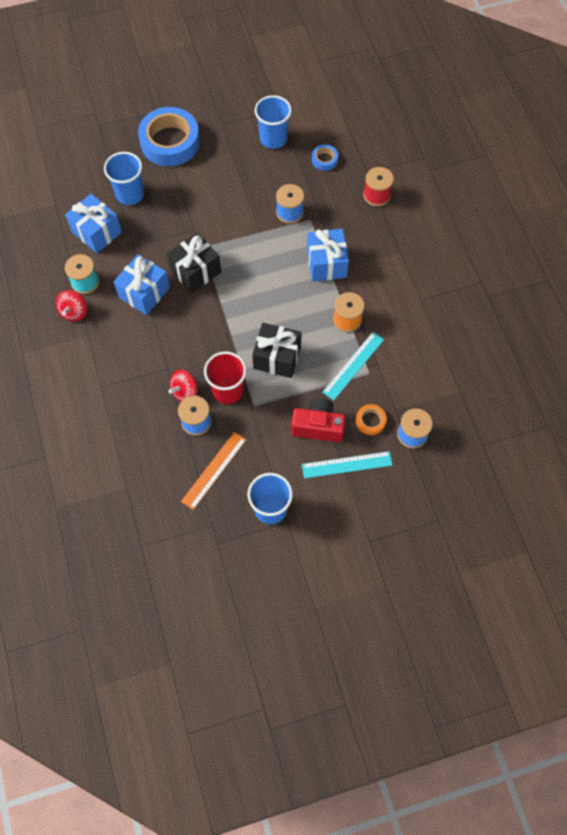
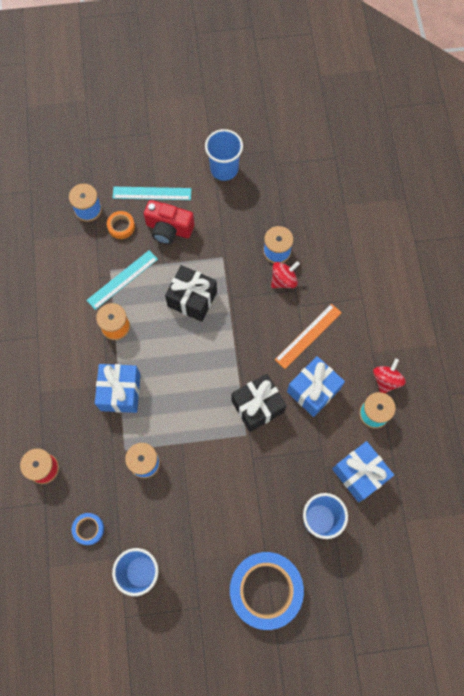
camera: 170 degrees left, 5 degrees up
(214, 470) = (267, 207): orange ruler -> orange ruler (308, 336)
(228, 390) = (244, 275): red cup -> none

